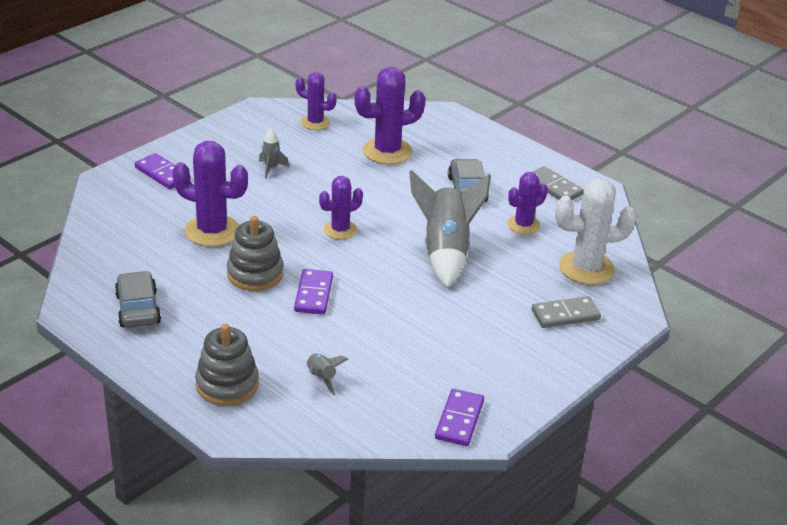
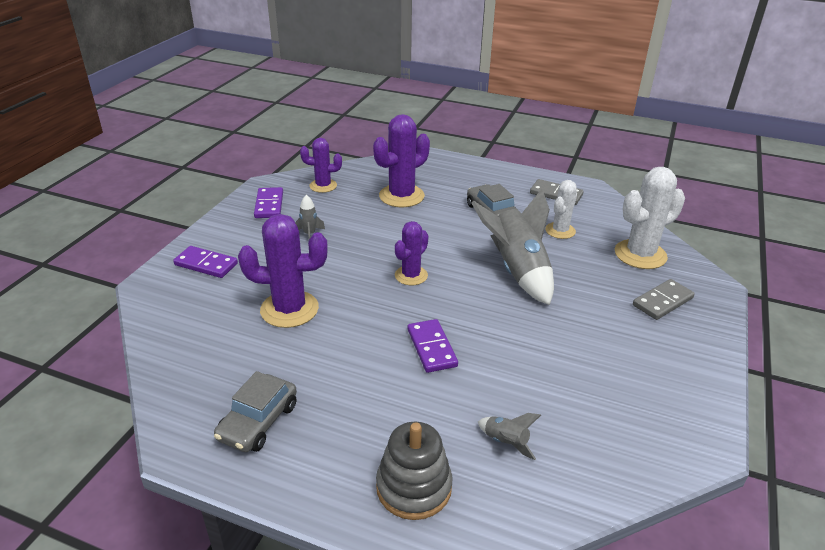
camera: 20 degrees left, 0 degrees up
(138, 309) = (258, 422): grey car -> grey car turned 120 degrees counterclockwise
(255, 274) = (360, 343): grey stacking toy -> none
(459, 420) = (671, 444): purple domino -> purple domino (269, 205)
(523, 225) = (560, 231): purple cactus -> white cactus

